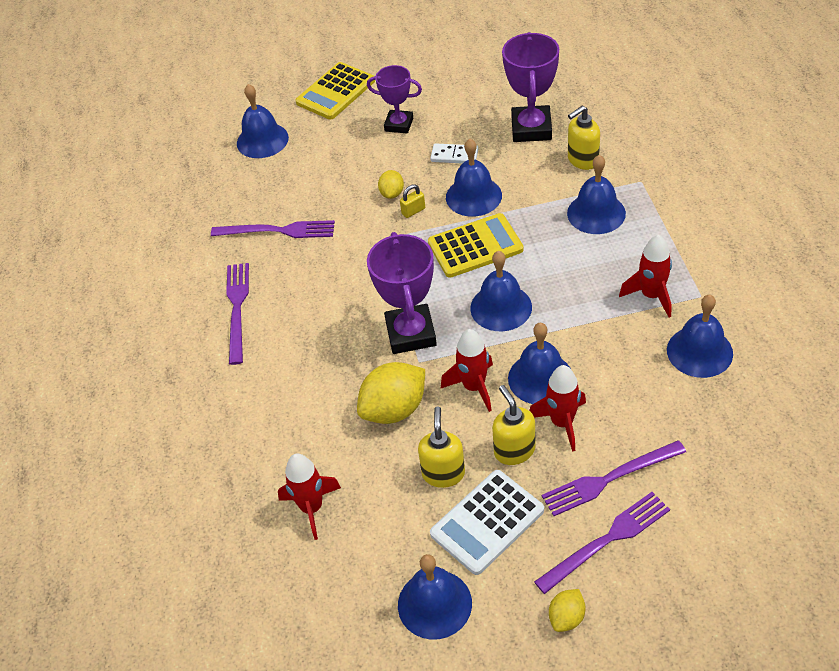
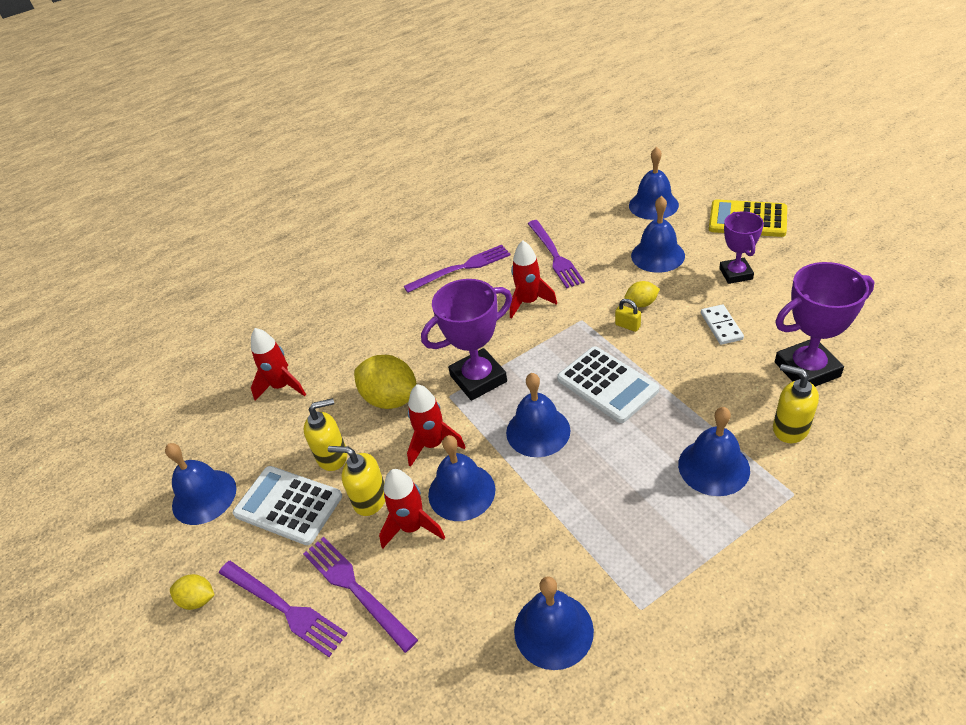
camera: 70 degrees right, 5 degrees down
(473, 196) = (674, 360): blue bell -> blue bell (657, 255)
(475, 246) = (607, 385): yellow calculator -> white calculator
(514, 450) = (370, 499): yellow soap dispenser -> yellow soap dispenser turned 120 degrees counterclockwise
(651, 296) = (615, 557): red rocket -> red rocket (529, 302)

